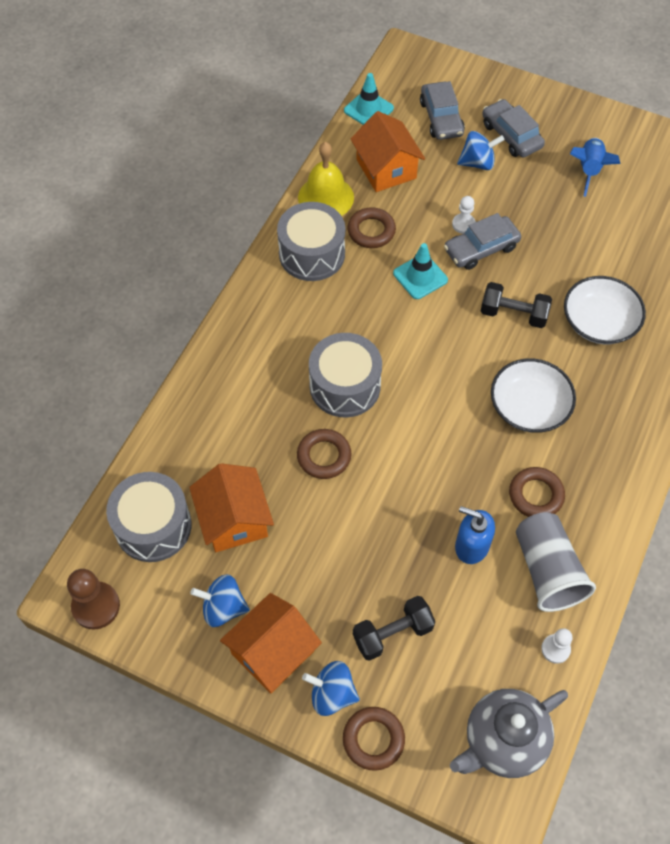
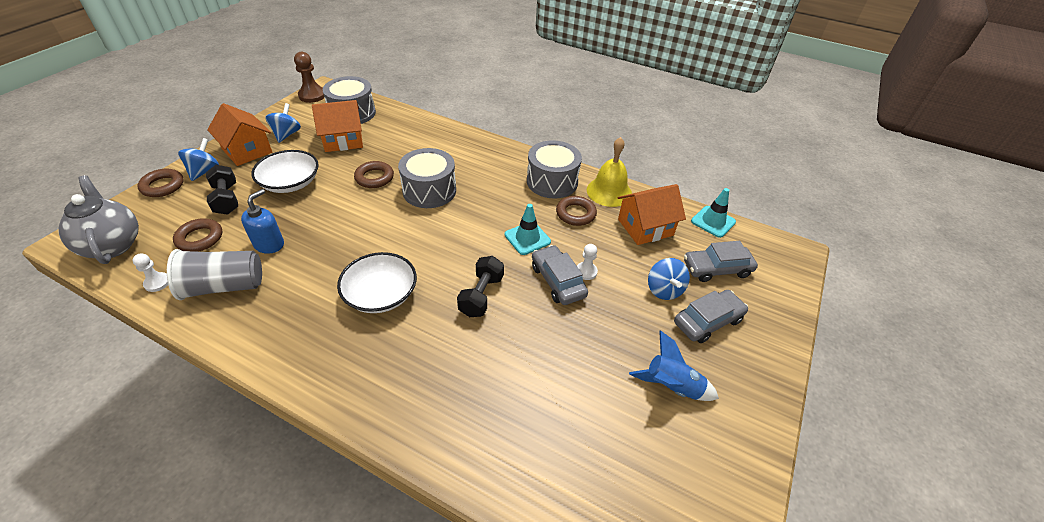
camera: 90 degrees right, 15 degrees down
(536, 495) = (294, 288): brown ring -> brown ring (200, 238)
(599, 322) = (463, 364): white bowl -> white bowl (290, 183)

